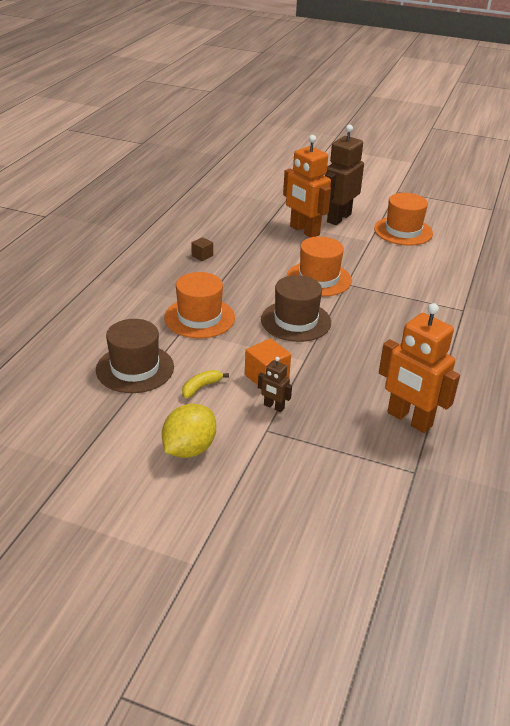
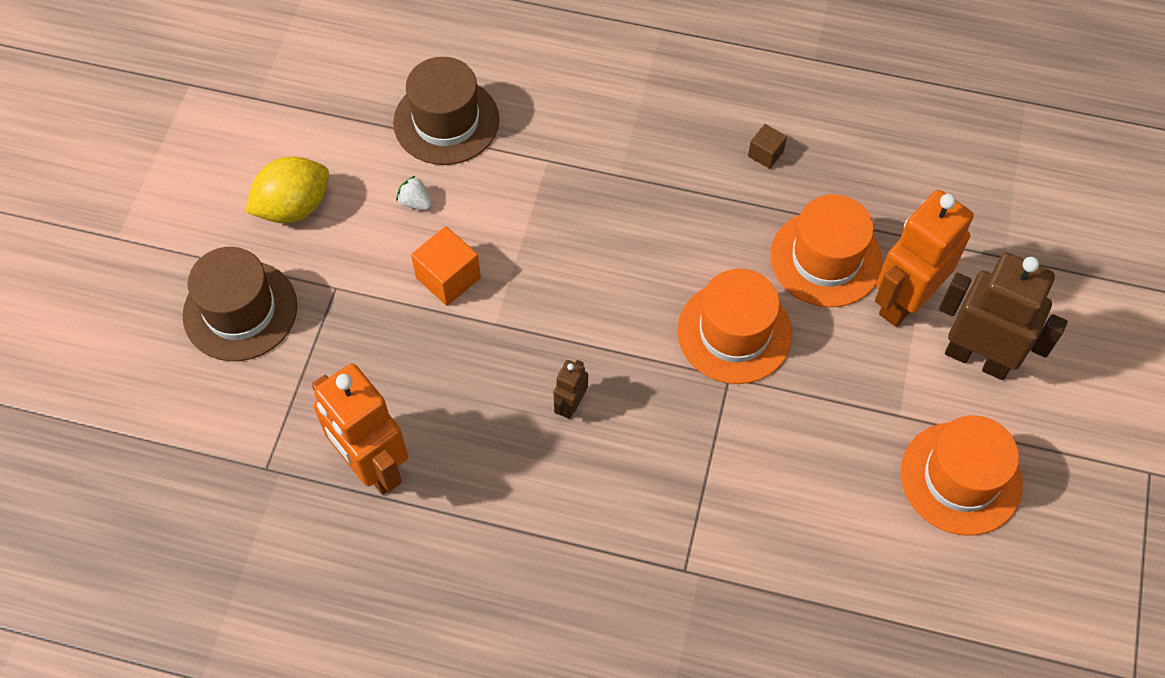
camera: 85 degrees right, 25 degrees up
(189, 449) = (293, 207): yellow lemon -> yellow lemon turned 60 degrees counterclockwise
(199, 318) = (581, 176): orange hat -> orange hat (826, 259)
(201, 387) = (415, 202): yellow banana -> white strawberry
(273, 407) = (383, 292): brown robot -> brown robot (570, 405)
(296, 321) = (597, 305): brown hat -> brown hat (240, 310)
(409, 419) = (372, 466): orange robot -> orange robot turned 75 degrees counterclockwise

